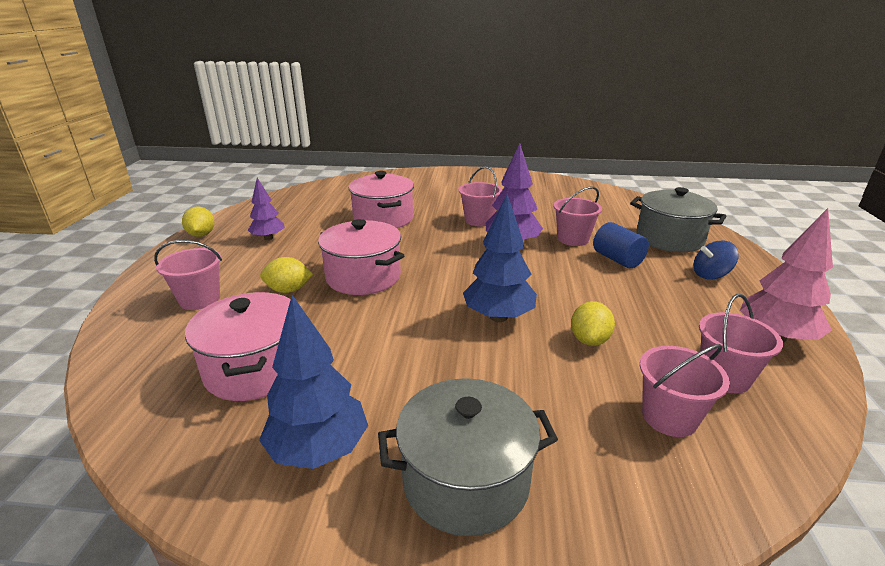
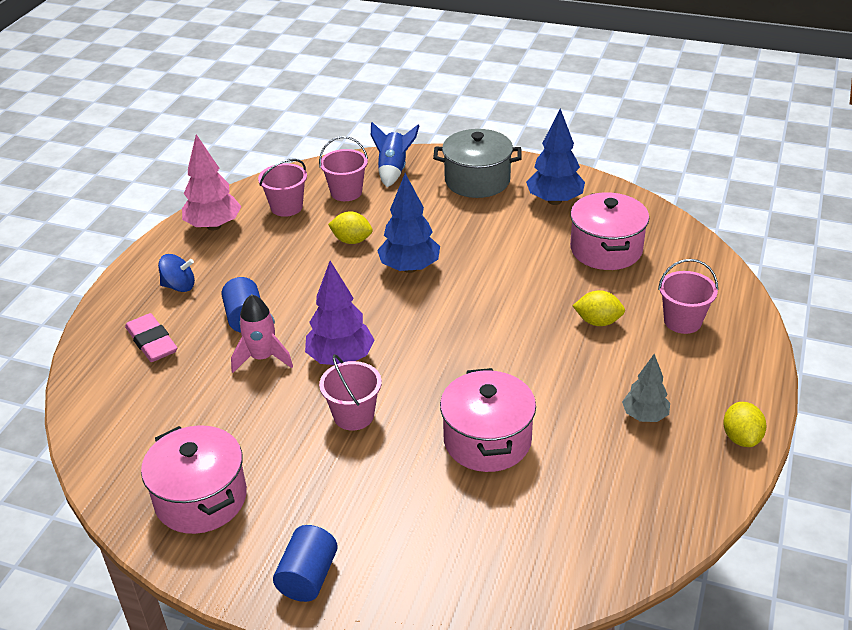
camera: 165 degrees left, 10 degrees up
(268, 238) = (644, 416): purple tree -> grey tree
(363, 277) = (522, 329): pink pot -> pink pot (201, 499)
(463, 176) = (308, 577): none -> blue cylinder
(573, 239) = (262, 358): pink bucket -> pink rocket
(589, 340) = (352, 240): yellow lemon -> yellow lemon turned 75 degrees clockwise
(636, 485) = (393, 170): none -> blue rocket
(669, 239) = (152, 342): grey pot -> pink eraser

